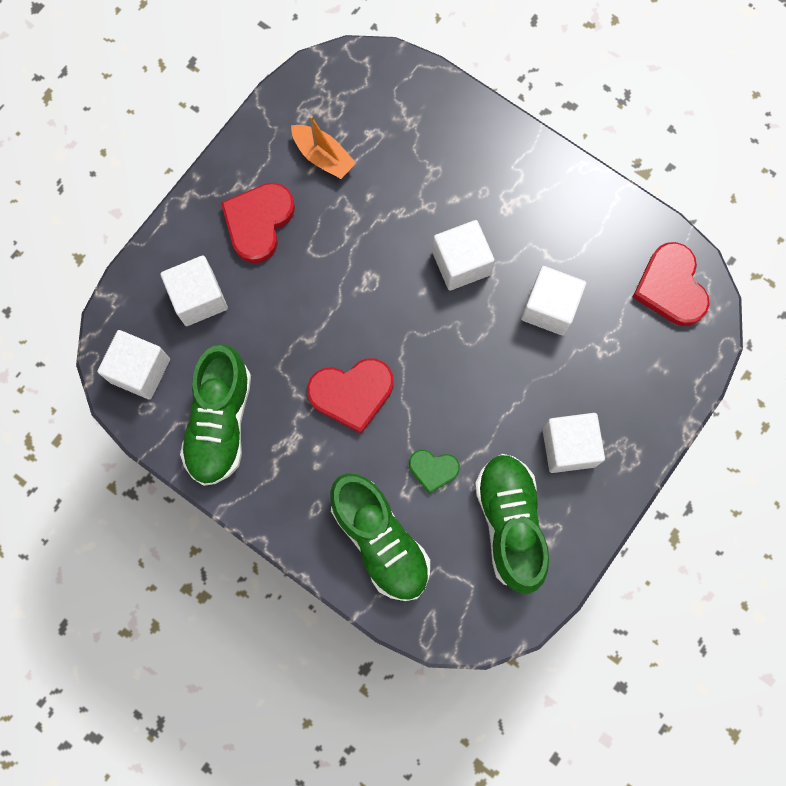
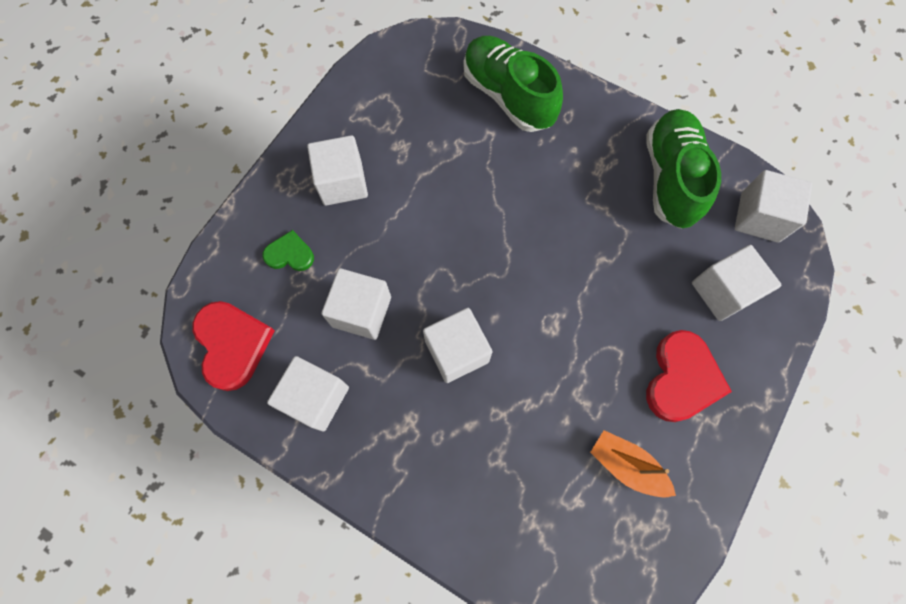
camera: 175 degrees right, 5 degrees down
(352, 394) = (552, 213): red heart -> none
(433, 469) = (467, 154): green heart -> green heart (290, 254)
(510, 523) = (395, 117): green shoe -> none
(591, 233) = (316, 398): none -> white cube

